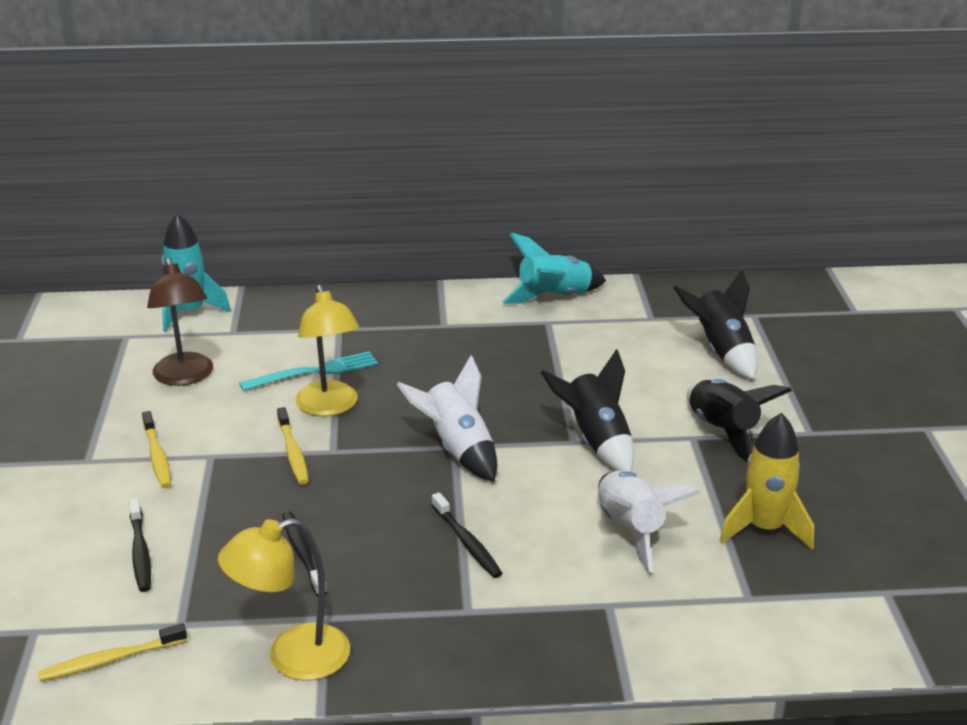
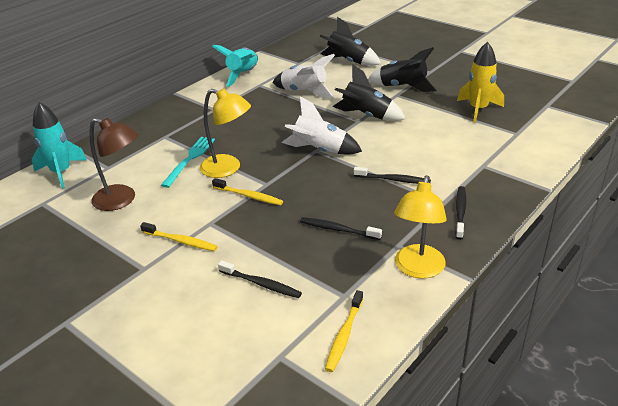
camera: 45 degrees left, 5 degrees up
(462, 636) = (460, 212): none -> black toothbrush
(631, 530) = (439, 137): white rocket -> white rocket (304, 92)

